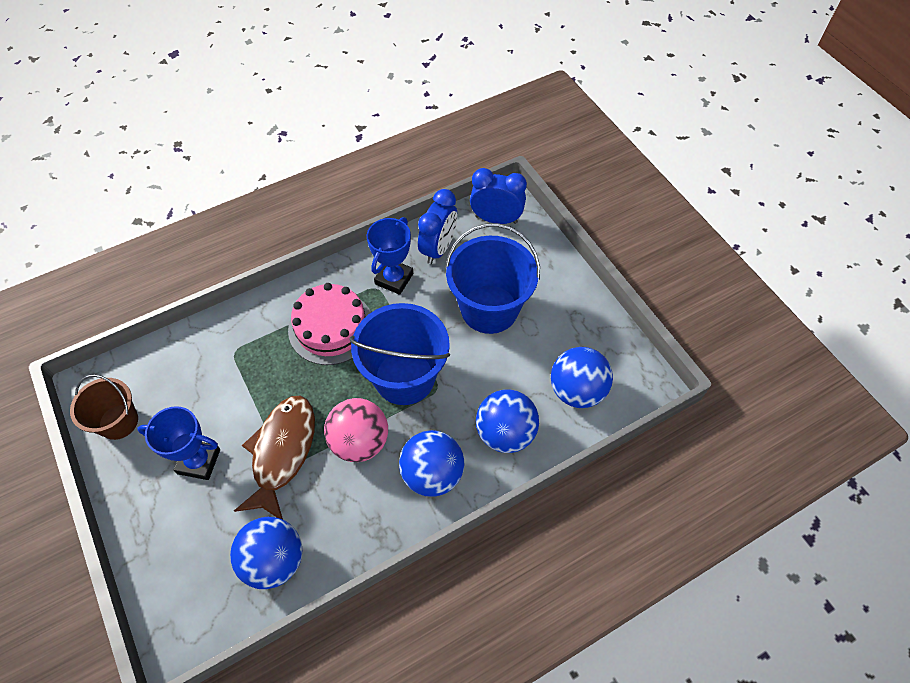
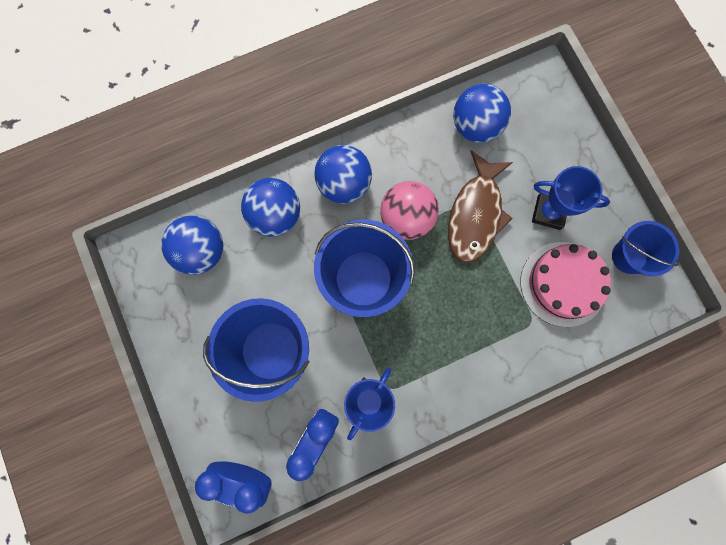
camera: 175 degrees left, 20 degrees up
(118, 422) = (629, 256): brown bucket -> blue bucket
(331, 327) = (435, 342): pink cake -> pink cake (563, 284)

